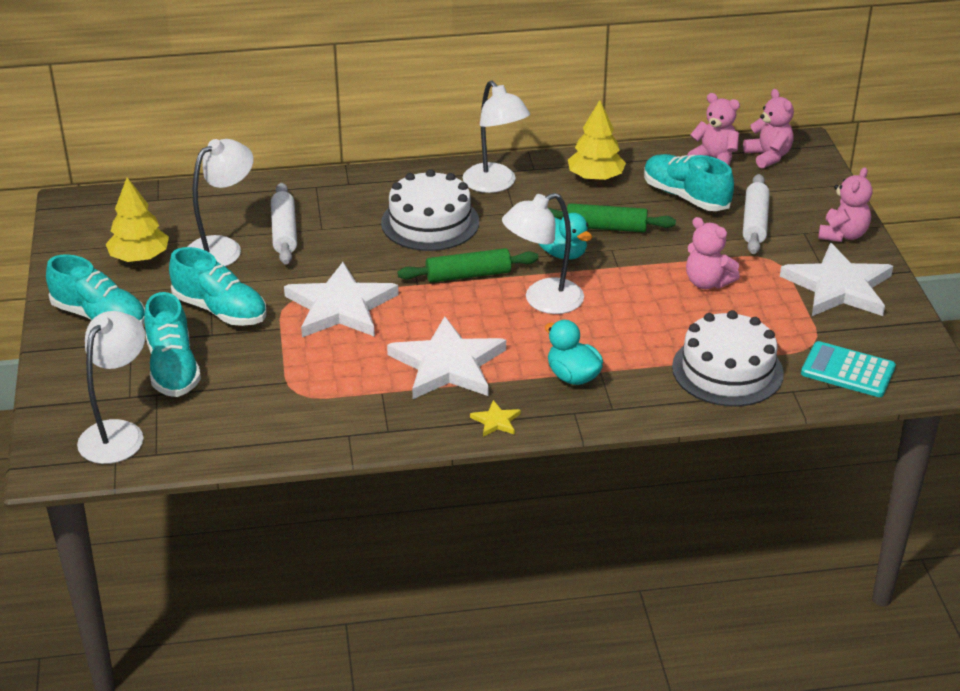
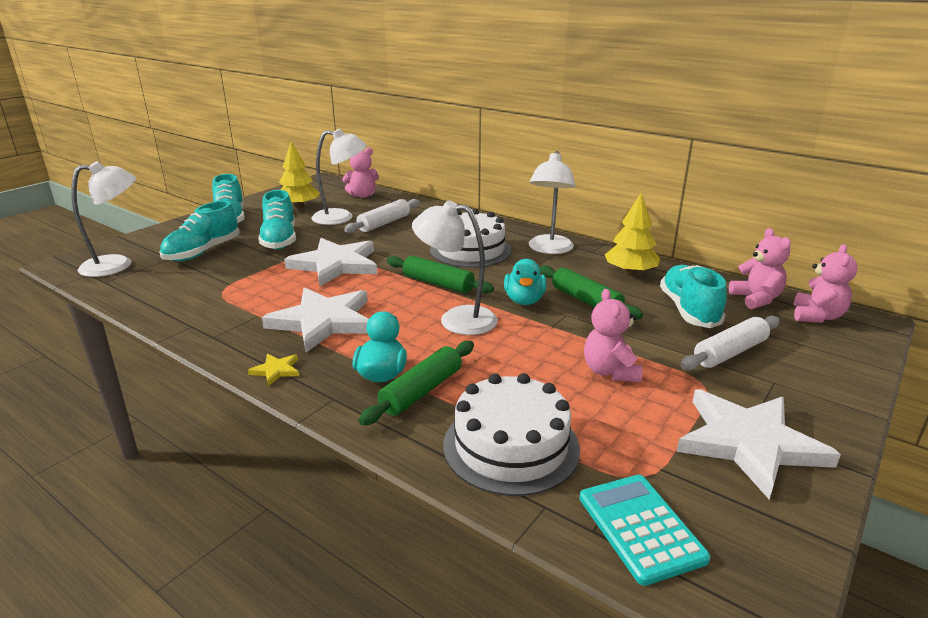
camera: 45 degrees right, 10 degrees down
(619, 370) = (422, 391): none -> green rolling pin
(843, 235) = (820, 403): pink teddy bear -> pink teddy bear (362, 195)

